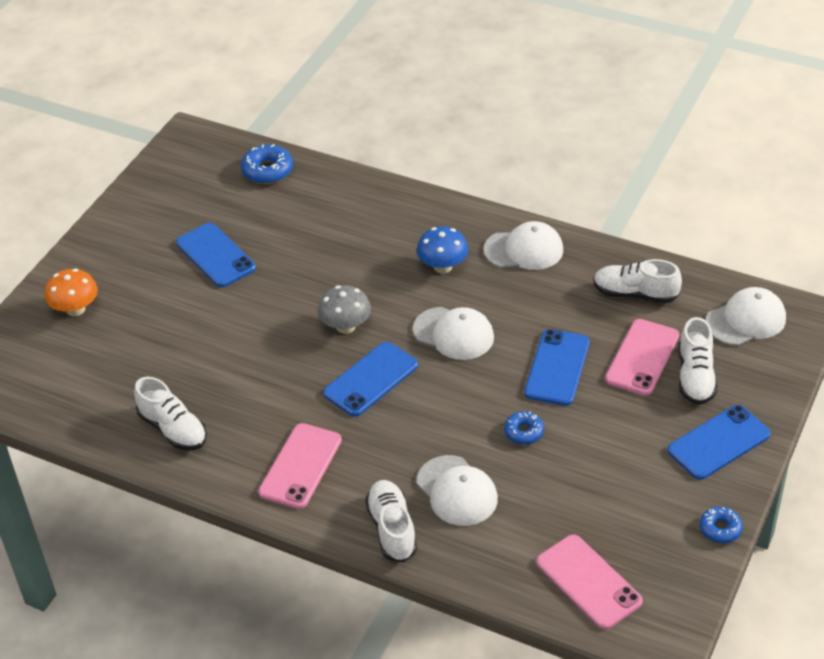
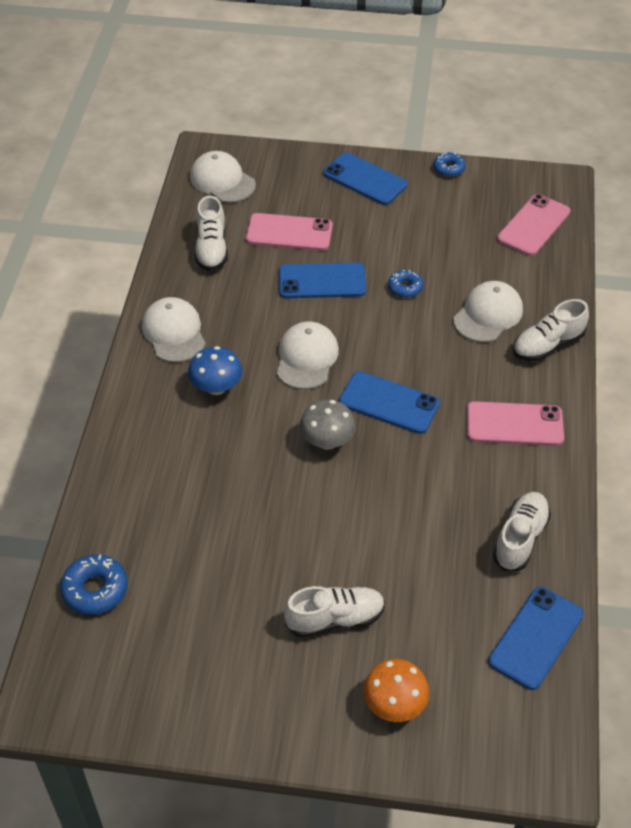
camera: 110 degrees left, 5 degrees up
(215, 255) = (259, 592): blue phone -> blue phone (536, 638)
(695, 377) = (299, 200): white shoe -> white shoe (335, 619)

